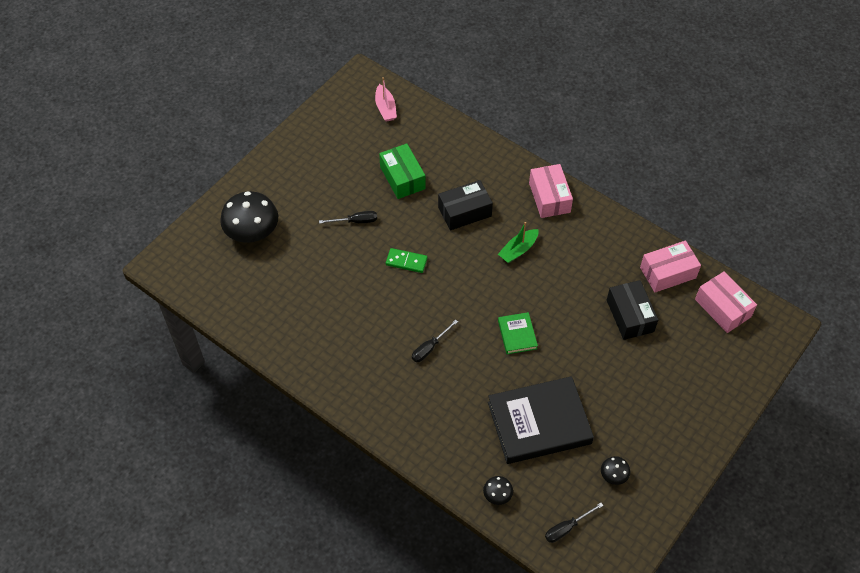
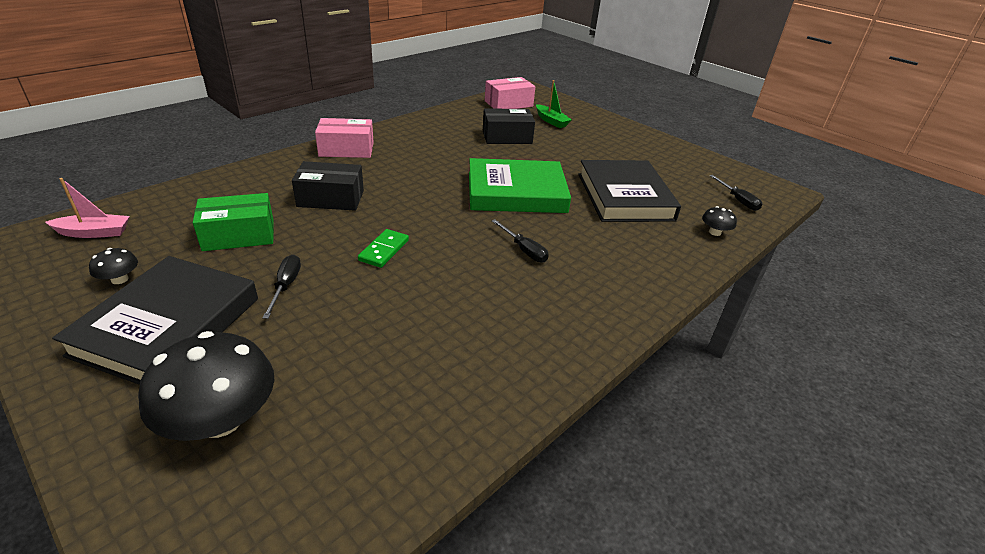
camera: 85 degrees left, 20 degrees down
(311, 182) = (168, 326): none -> black book
(464, 212) = (330, 198): black box -> black box turned 75 degrees counterclockwise
(517, 335) = (516, 192): green book -> green book, size x2.12
(518, 250) = (405, 175): green boat -> green boat (551, 121)
(613, 475) = (675, 170): black mushroom -> black mushroom (119, 279)
(668, 272) = (465, 116): pink box -> none

